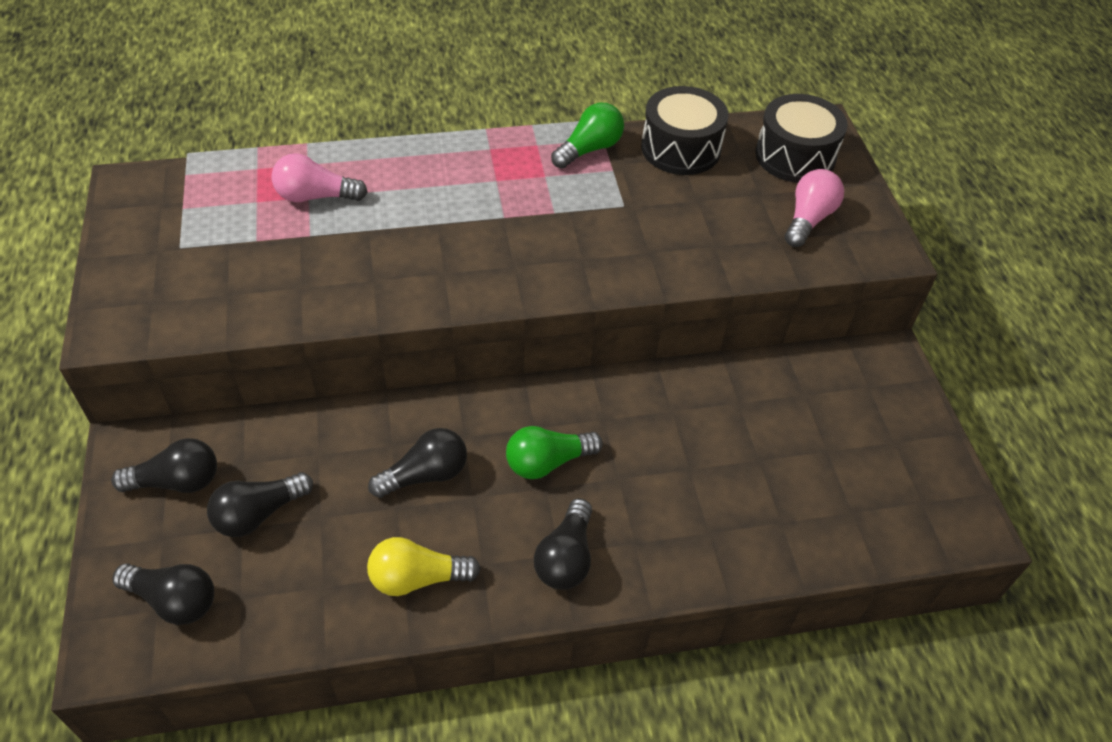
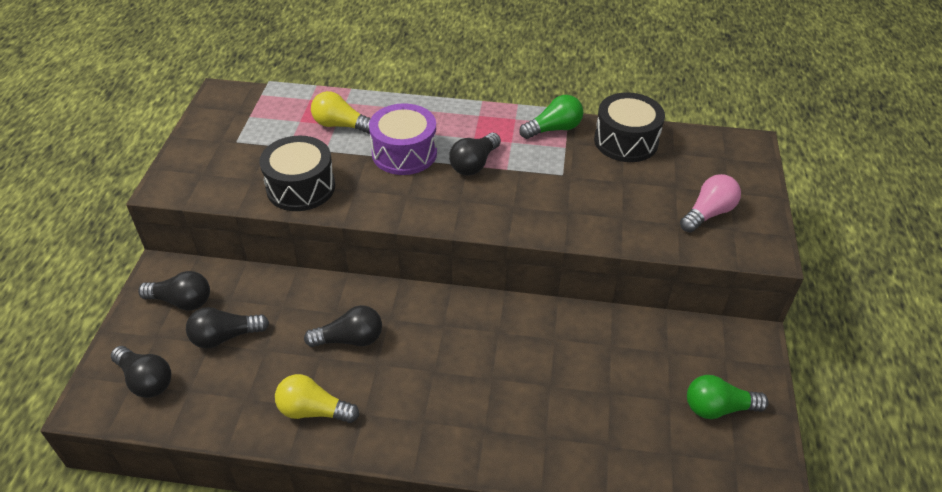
camera: 20 degrees right, 5 degrees down
(315, 196) = (340, 125): pink light bulb -> yellow light bulb
(416, 218) = (404, 153): none -> purple drum
(547, 462) = (442, 353): green light bulb -> green light bulb (718, 408)
(566, 558) = (427, 426): black light bulb -> black light bulb (474, 164)
(795, 156) = (718, 164): black drum -> black drum (301, 187)

